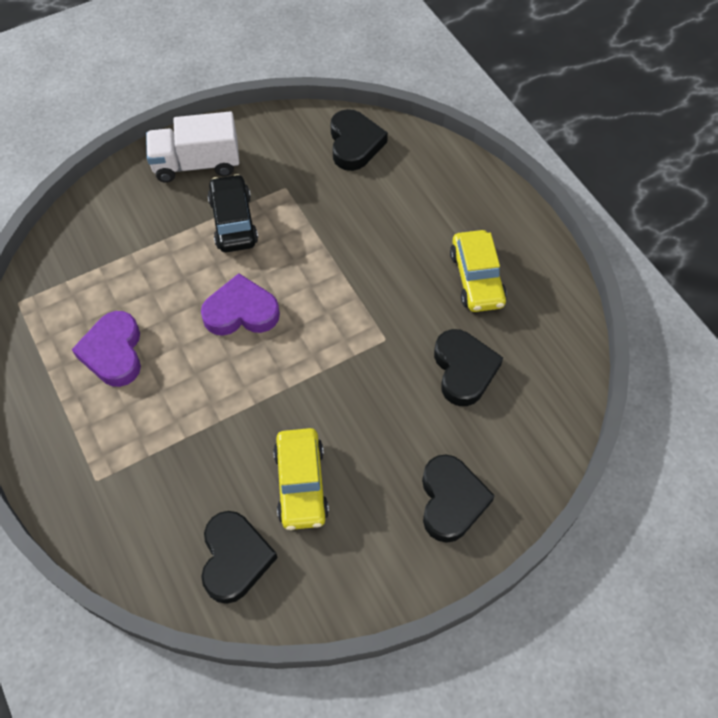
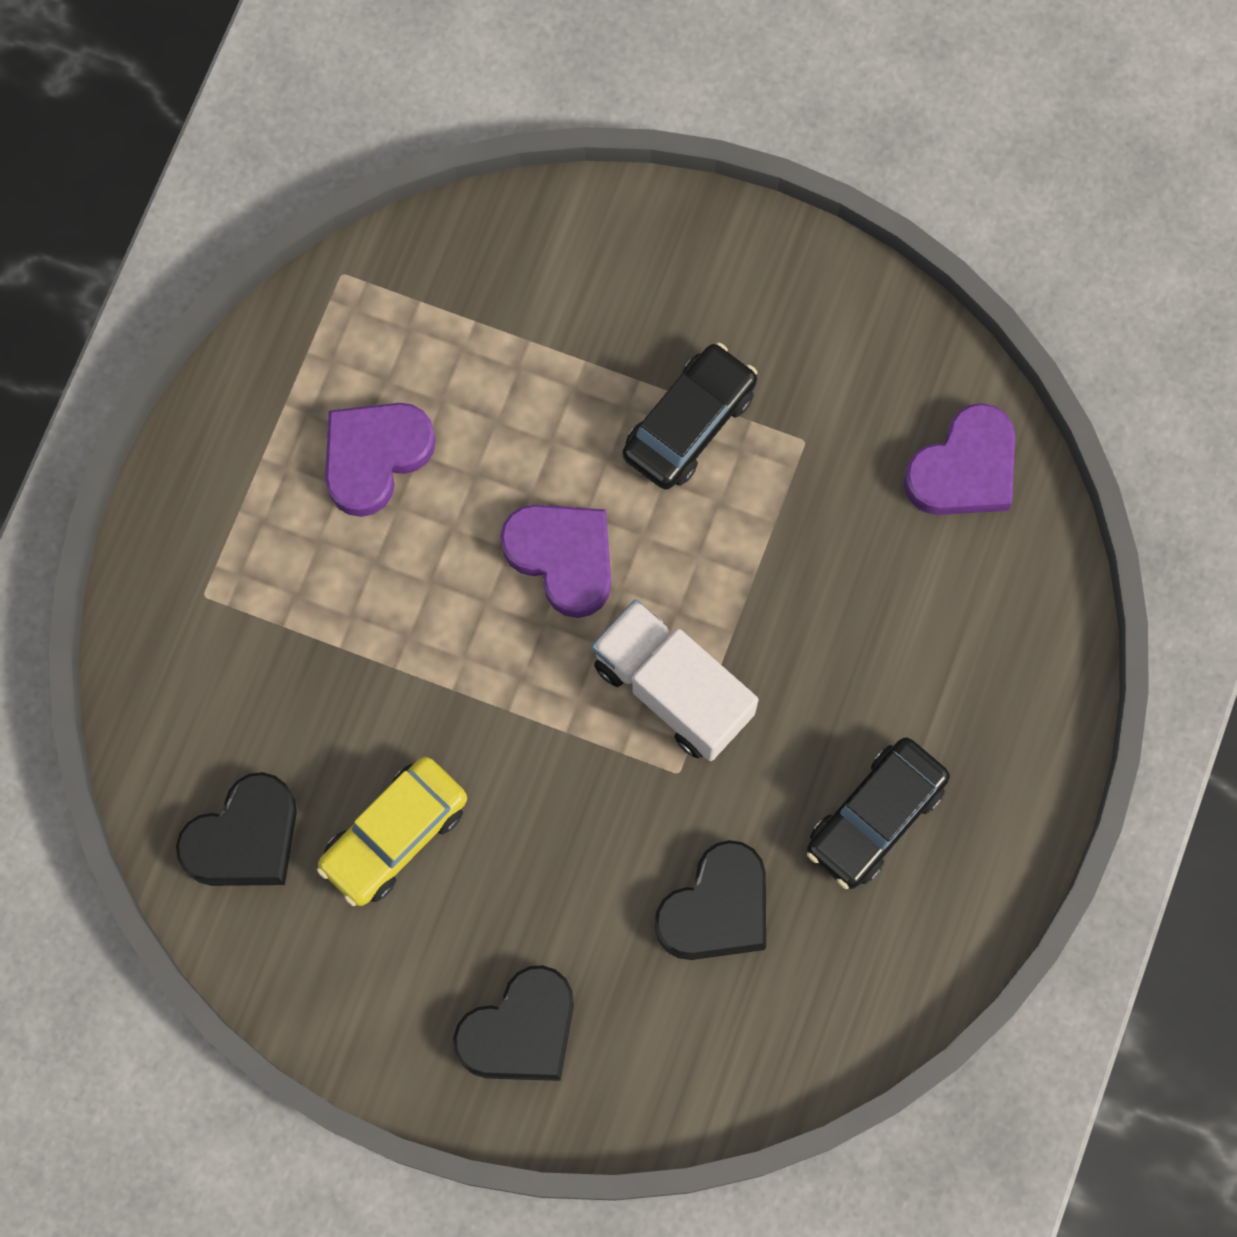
camera: 50 degrees right, 15 degrees up
(196, 164) = (739, 289): white truck -> white truck (672, 689)
(354, 144) = (964, 469): black heart -> purple heart
(477, 278) = (875, 817): yellow car -> black car

